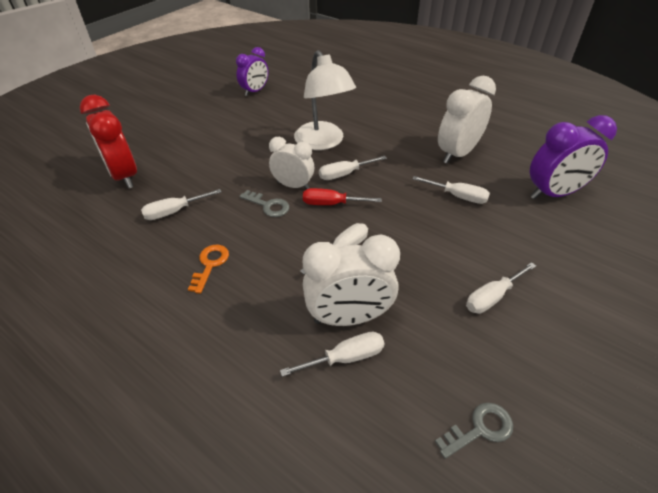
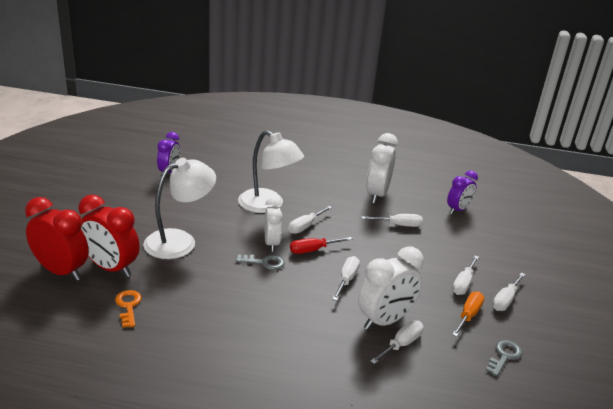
camera: 30 degrees left, 15 degrees down
(83, 169) = (61, 271): none -> red clock
(174, 211) = (188, 285): white screwdriver -> white screwdriver (505, 300)
(206, 162) = (179, 241): none -> white lamp
(210, 265) = (255, 315): orange key -> orange key (128, 306)
(293, 185) = (271, 243): white clock -> white clock turned 90 degrees clockwise
(467, 346) = (468, 315): none -> orange screwdriver
(553, 193) = (458, 210): purple clock -> purple clock, size x0.66

